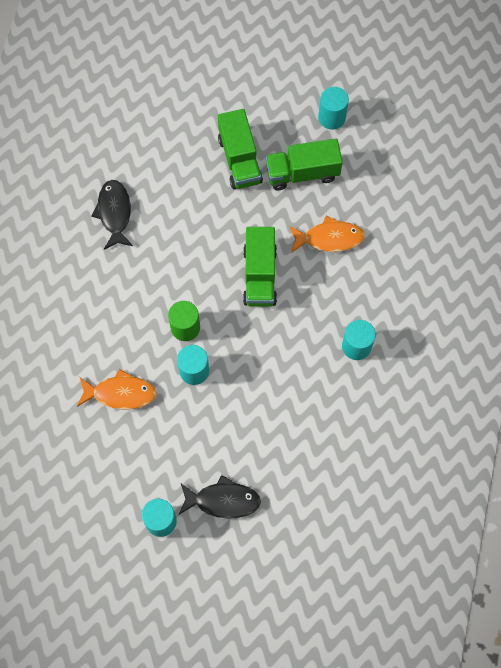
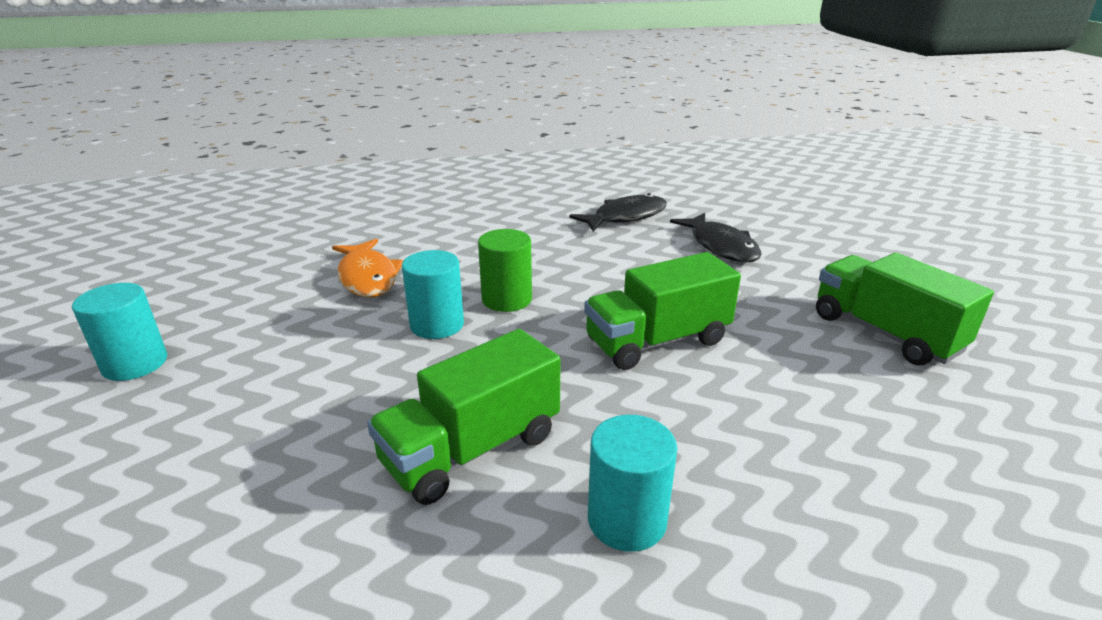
camera: 65 degrees right, 40 degrees down
(223, 500) = (175, 423): black fish -> black fish (720, 246)
(239, 160) = (816, 275): green truck -> green truck (472, 449)
(329, 238) = (816, 399): orange fish -> none
(331, 117) = (1022, 334): turquoise cylinder -> none

